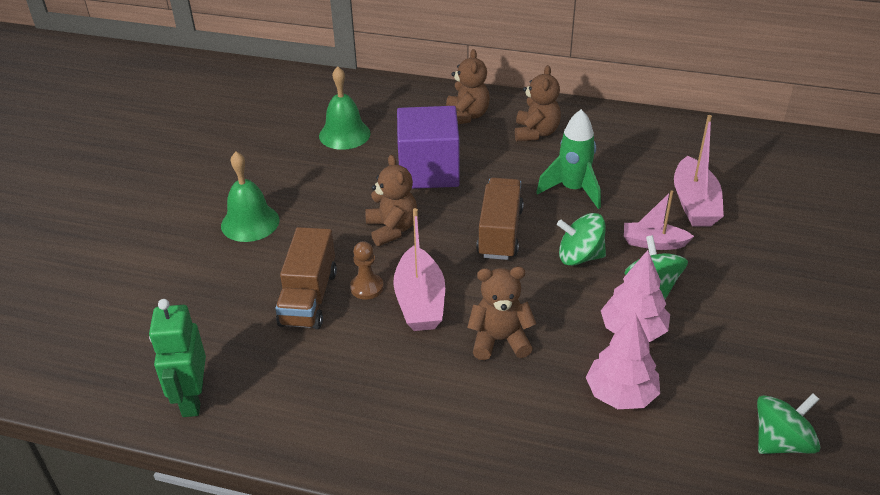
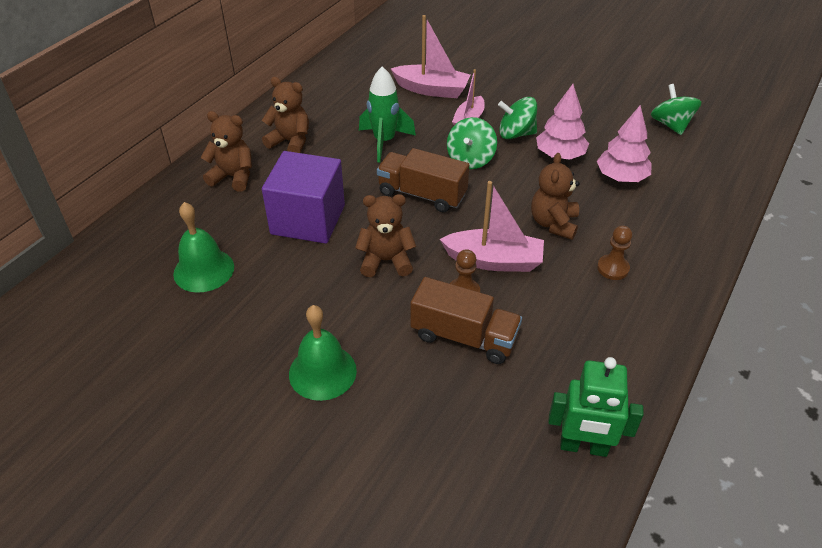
camera: 75 degrees left, 5 degrees up
(444, 400) = (613, 268): none -> brown pawn

